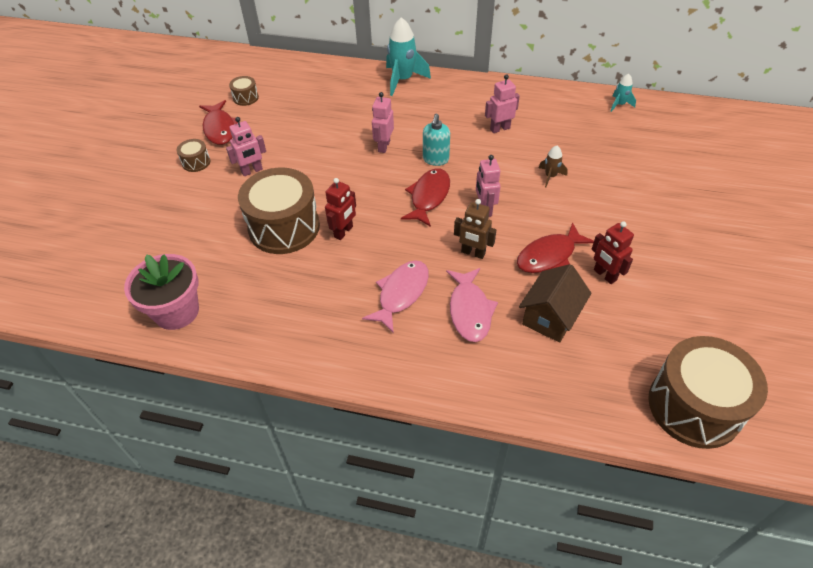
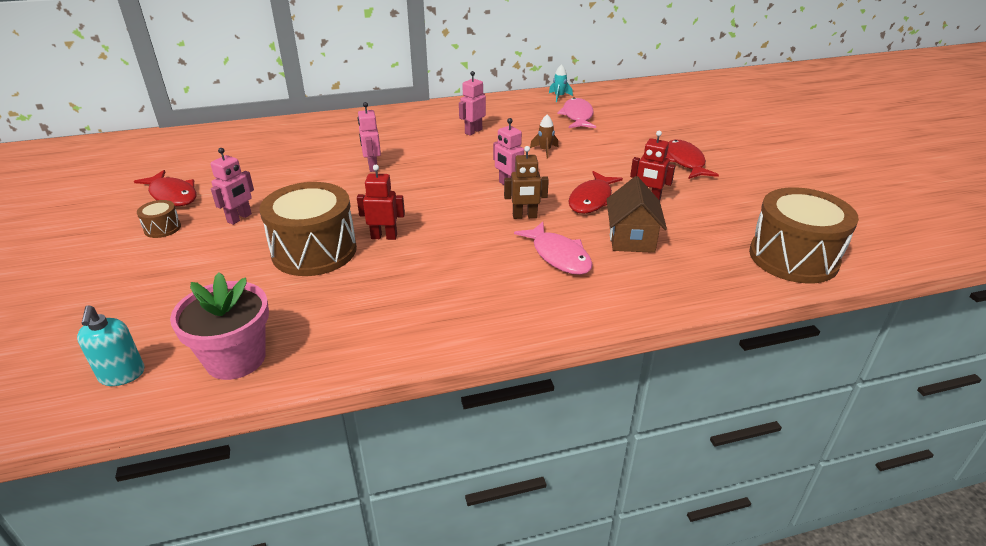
camera: 30 degrees left, 15 degrees down
(246, 98) = (186, 166): brown drum -> none
(343, 232) = (384, 236): red robot -> red robot turned 90 degrees counterclockwise
(401, 294) = (483, 264): pink fish -> pink fish (577, 116)
(403, 80) = (352, 119): turquoise rocket -> none
(428, 197) = (448, 190): red fish -> red fish (685, 162)
(435, 159) = (432, 164): turquoise soap dispenser -> turquoise soap dispenser (122, 375)

